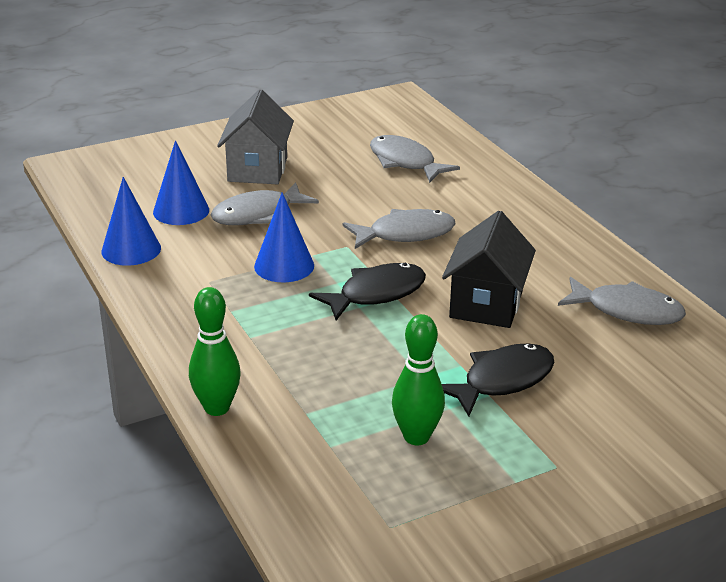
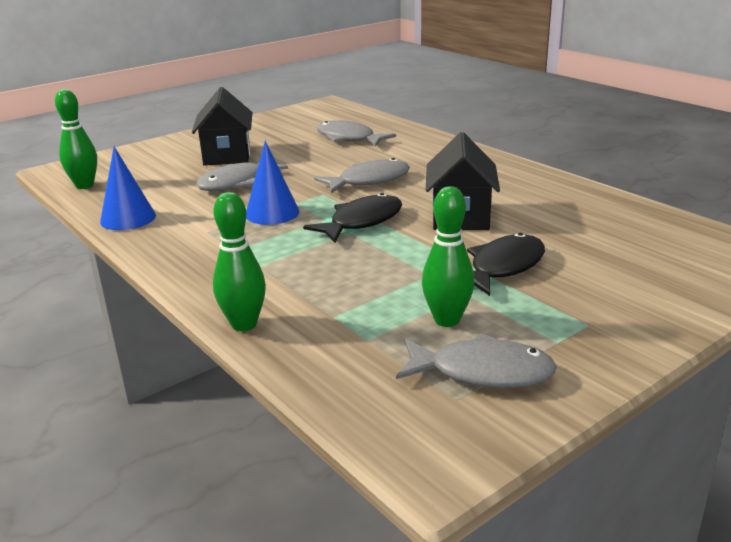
camera: 10 degrees left, 5 degrees down
(93, 193) = (84, 185): none -> green bowling pin
(181, 211) = (167, 188): blue cone -> none
(258, 169) = (227, 155): grey house -> black house
(627, 311) = (580, 207): grey fish -> grey fish (482, 372)

